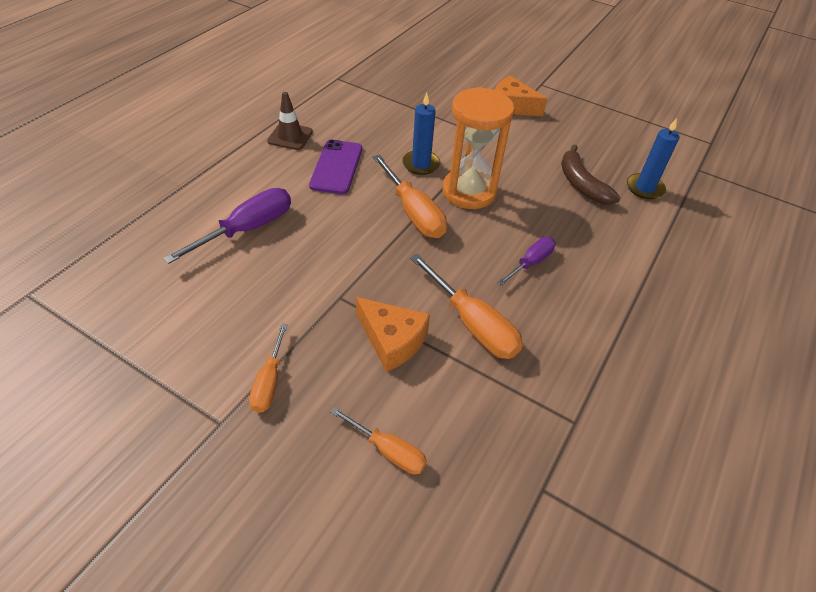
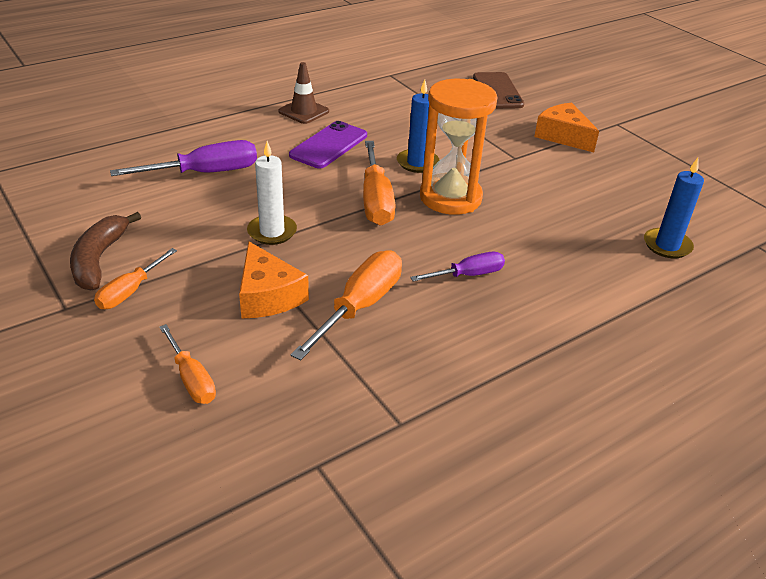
camera: 25 degrees right, 10 degrees down
(350, 273) = (272, 232): none -> white candle
(434, 74) = (497, 91): none -> brown phone
(472, 323) = (359, 307): orange screwdriver -> orange screwdriver turned 135 degrees counterclockwise
(581, 184) = (588, 222): brown banana -> brown banana (99, 259)

